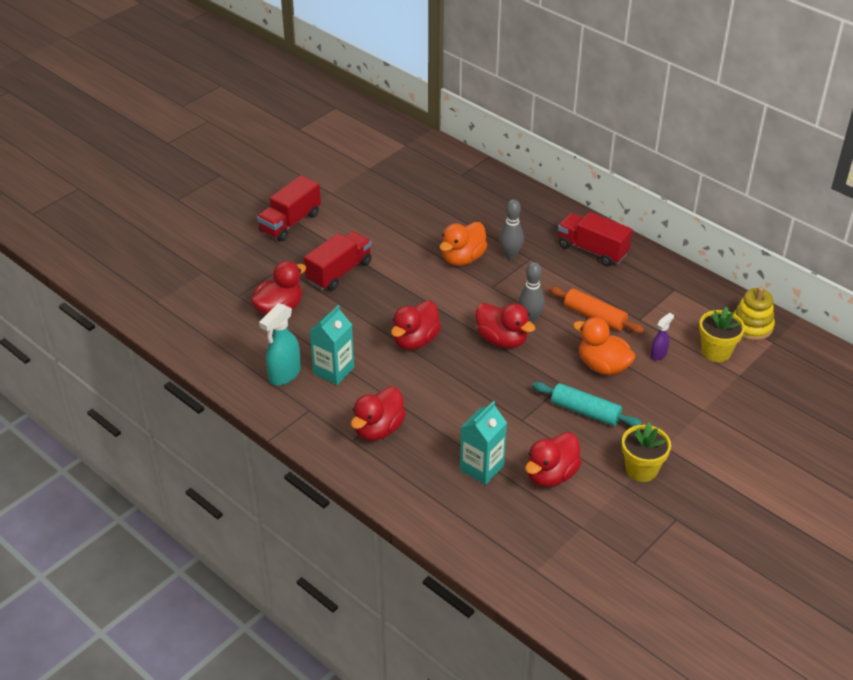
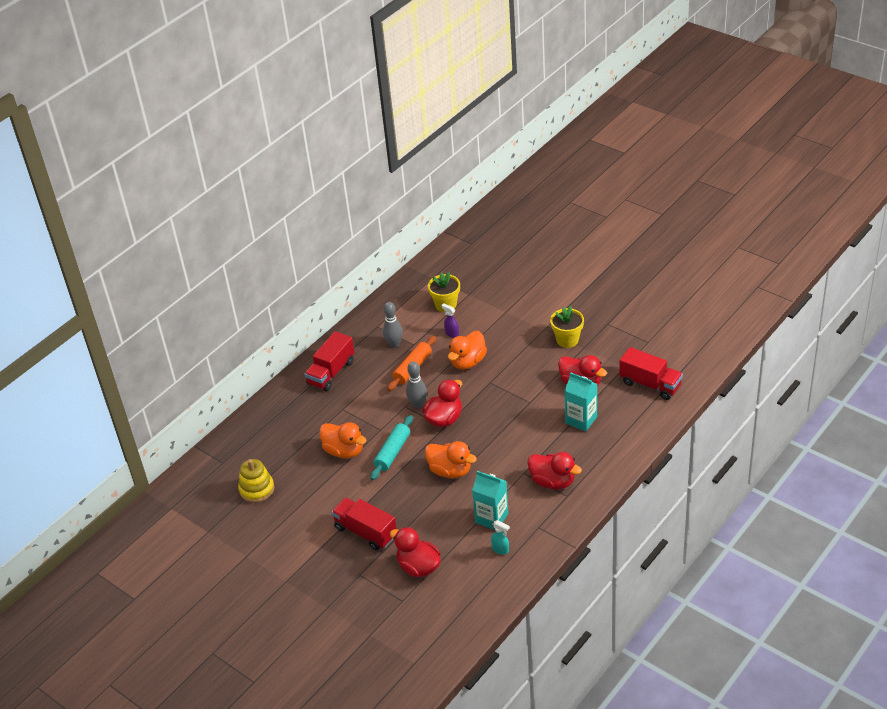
camera: 90 degrees left, 0 degrees up
(284, 375) = (500, 550): turquoise spray bottle -> turquoise spray bottle, size x0.55
(290, 223) = (294, 579): red truck -> red truck (650, 384)
(415, 340) = (450, 471): red duck -> orange duck
(510, 255) = (338, 421): grey bowling pin -> grey bowling pin (394, 344)
(585, 411) = (516, 369): turquoise rolling pin -> turquoise rolling pin (392, 452)
(751, 326) = (416, 287): yellow stacking toy -> yellow stacking toy (257, 489)

